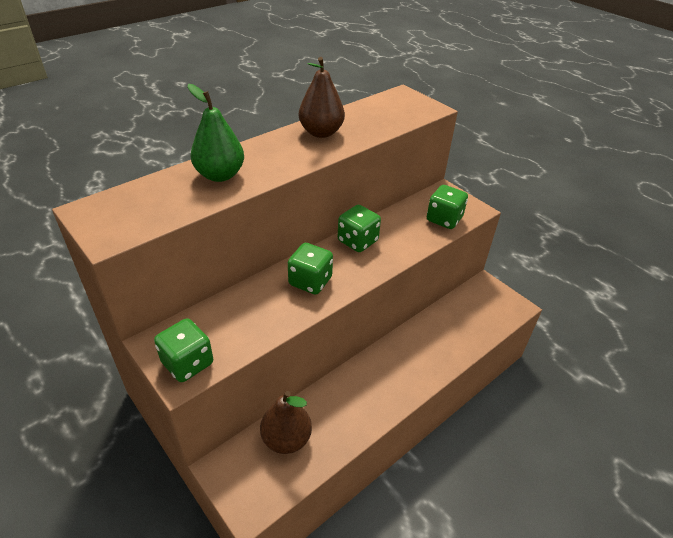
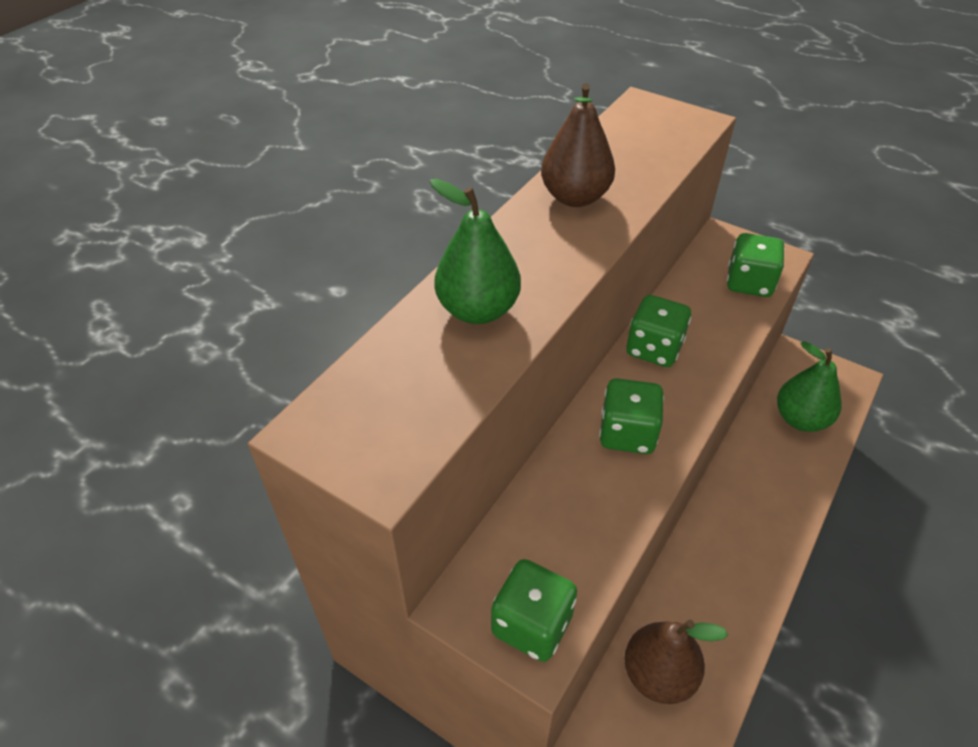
camera: 15 degrees left, 5 degrees up
(466, 321) = (800, 419): none -> green pear

